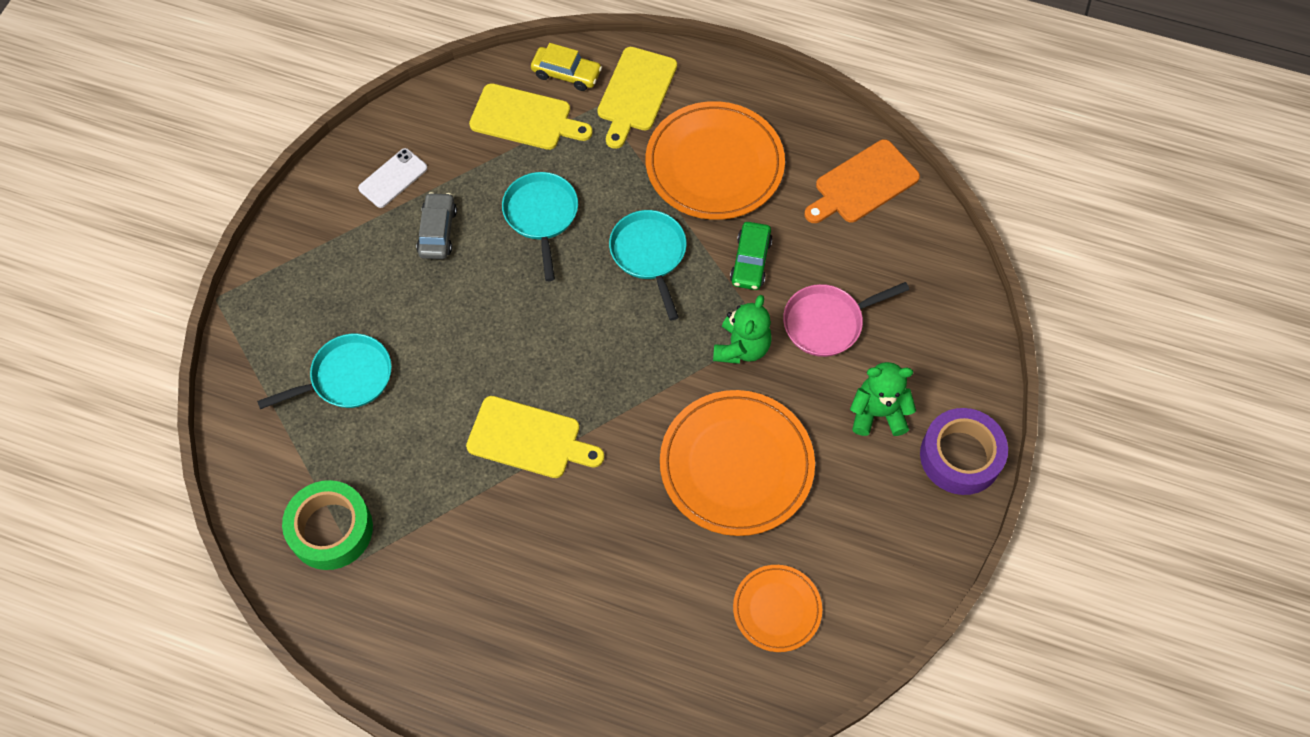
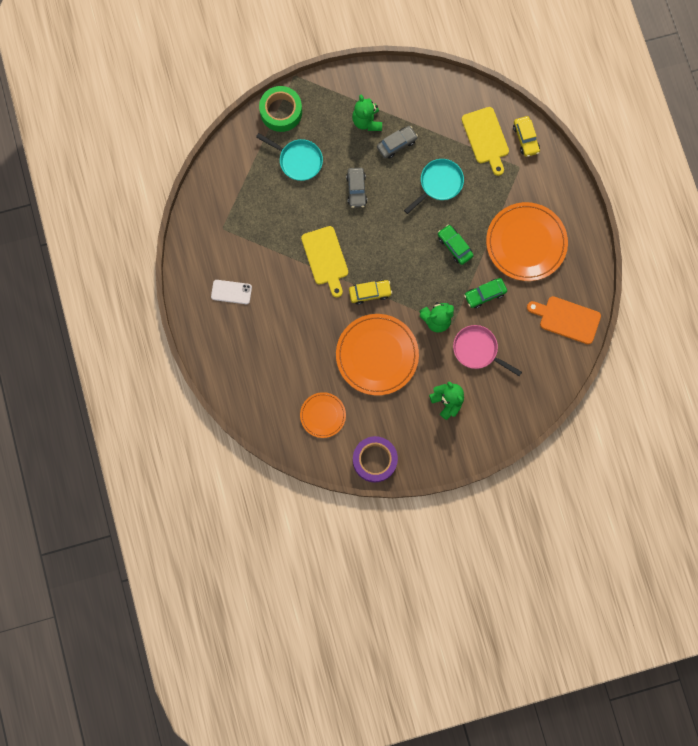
camera: 55 degrees right, 15 degrees up
(331, 529) = (227, 207): green tape -> green tape (281, 112)
(371, 248) = (367, 121): none -> green teddy bear
(393, 178) = (409, 103): white phone -> white phone (231, 292)
(459, 327) = (356, 189): none -> grey car
(631, 411) = (370, 293): none -> yellow car
(635, 93) = (539, 178): yellow cutting board -> none
(649, 254) = (454, 246): turquoise pan -> green car
(960, 456) = (452, 451): purple tape -> purple tape (374, 460)

